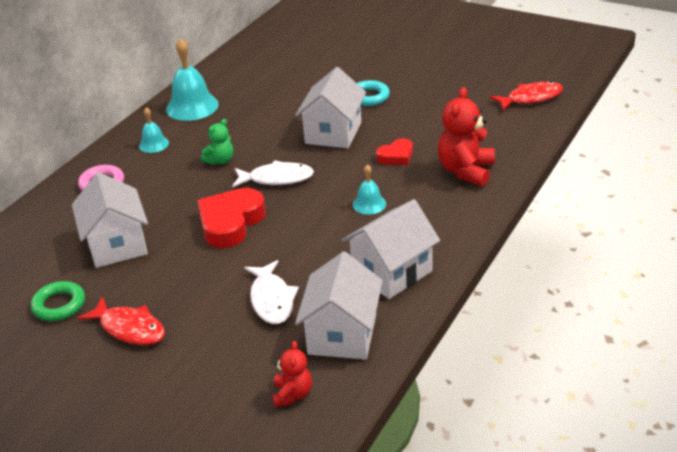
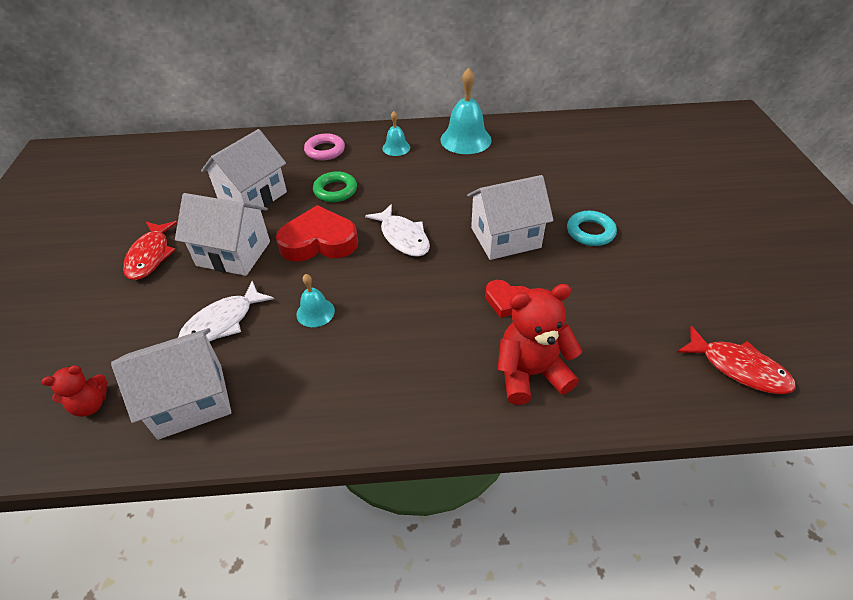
camera: 55 degrees right, 10 degrees up
(59, 305) = (166, 206): green ring -> green ring (335, 190)
(220, 160) = (403, 192): green teddy bear -> none
(369, 204) = (410, 320): turquoise bell -> turquoise bell (315, 312)
(392, 272) = (307, 393): white house -> white house (233, 253)

